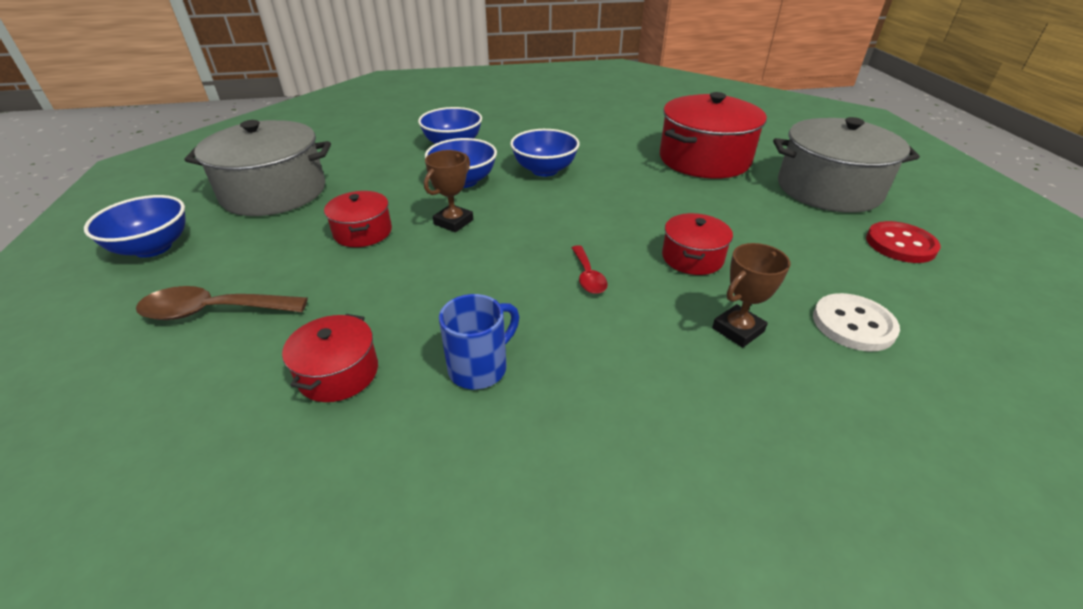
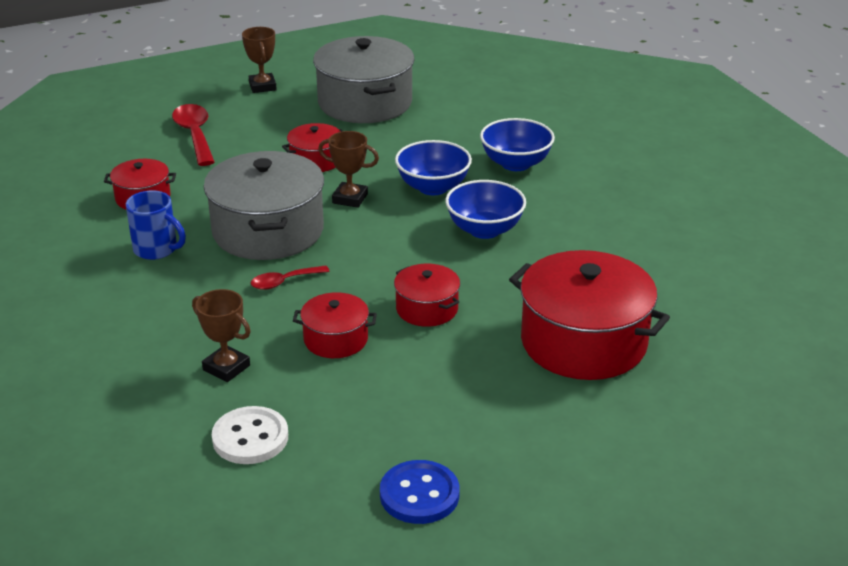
camera: 75 degrees right, 5 degrees down
(153, 248) = (262, 86): blue bowl -> brown trophy
(213, 311) = (195, 135): brown spoon -> red spoon
(652, 209) = (427, 309): none -> red pot
(828, 189) = (547, 448): grey pot -> grey pot (268, 231)
(900, 244) = (419, 494): red button -> blue button

